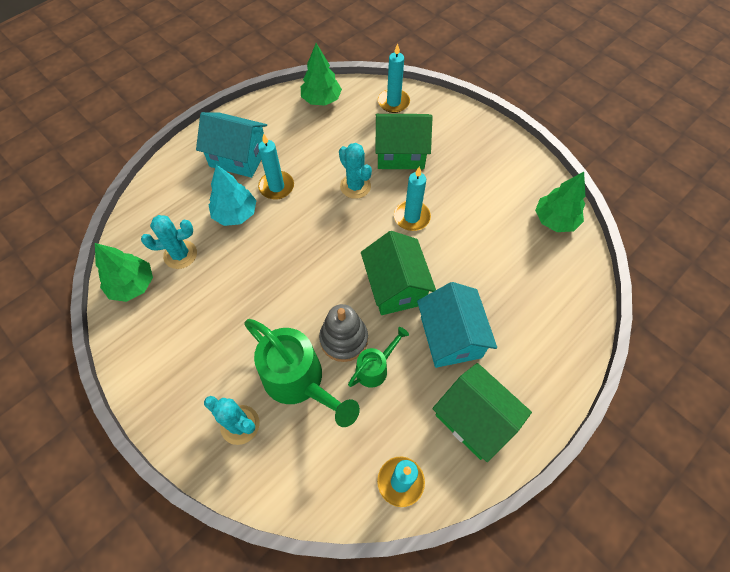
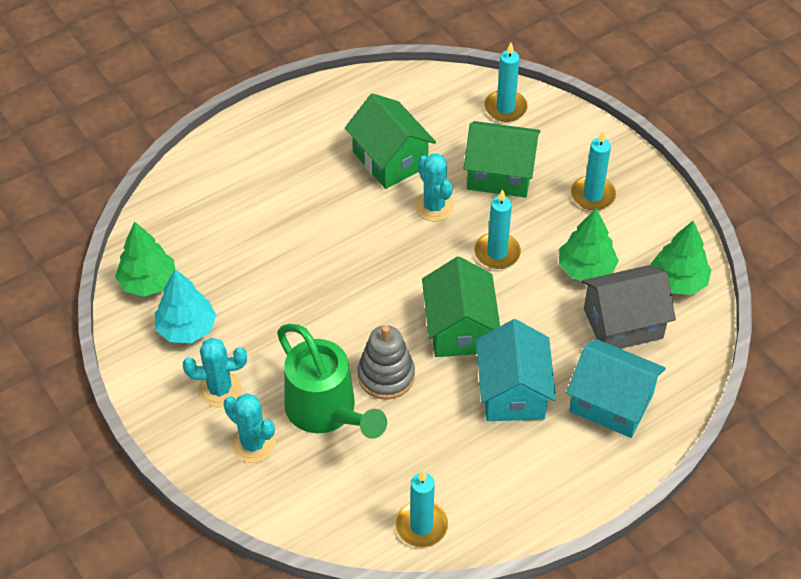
camera: 10 degrees right, 10 degrees down
(180, 254) = (207, 256): turquoise cactus -> turquoise cactus (220, 389)
(235, 214) = (279, 219): turquoise tree -> turquoise tree (186, 328)
(238, 157) = (293, 151): turquoise house -> turquoise house (611, 403)
(276, 187) = (335, 194): turquoise candle -> turquoise candle (592, 195)
(321, 100) = (411, 92): green tree -> green tree (586, 269)
(375, 368) = (416, 411): green watering can -> none
(474, 419) = (519, 479): green house -> green house (390, 160)
(523, 262) = (623, 323): none -> grey house

